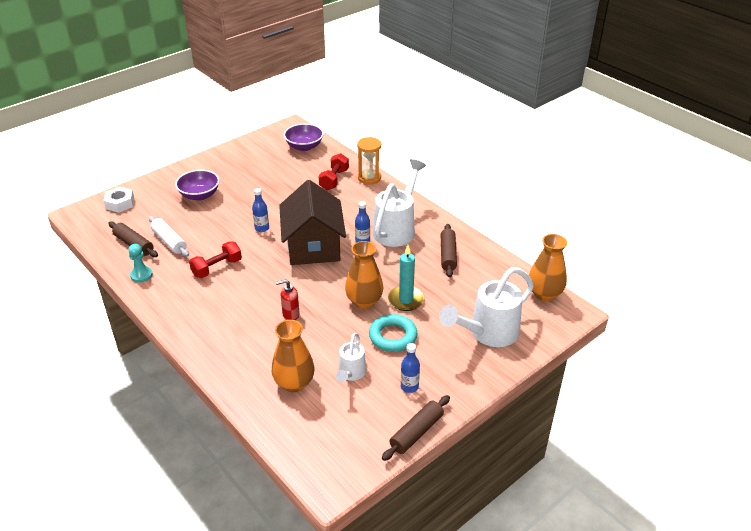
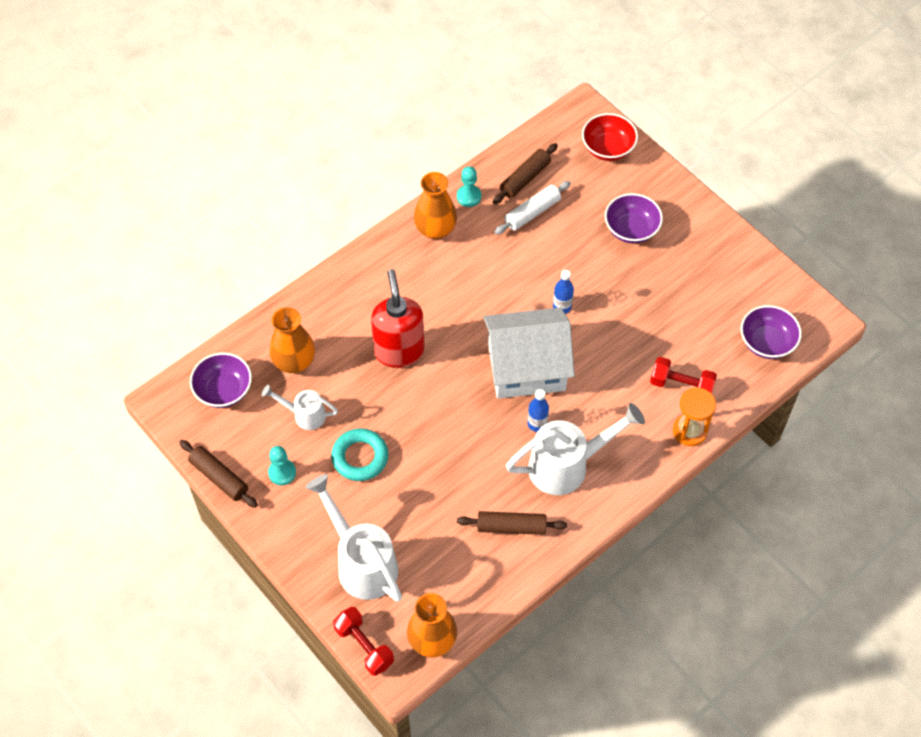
camera: 90 degrees right, 20 degrees up
(120, 203) = (608, 148): white nut -> red bowl
(217, 268) = (482, 268): red dumbbell -> red dumbbell (364, 646)
(290, 315) = (399, 351): red soap dispenser -> red soap dispenser, size x2.04
(313, 246) = (526, 367): brown house -> white house
(321, 435) = (224, 390): none -> purple bowl
(364, 301) = (421, 427): orange vase -> orange vase (435, 229)
(397, 229) = (567, 465): white watering can -> white watering can turned 45 degrees counterclockwise
(406, 300) = (423, 473): turquoise candle -> none
(409, 387) = (282, 472): blue bottle -> turquoise pawn

